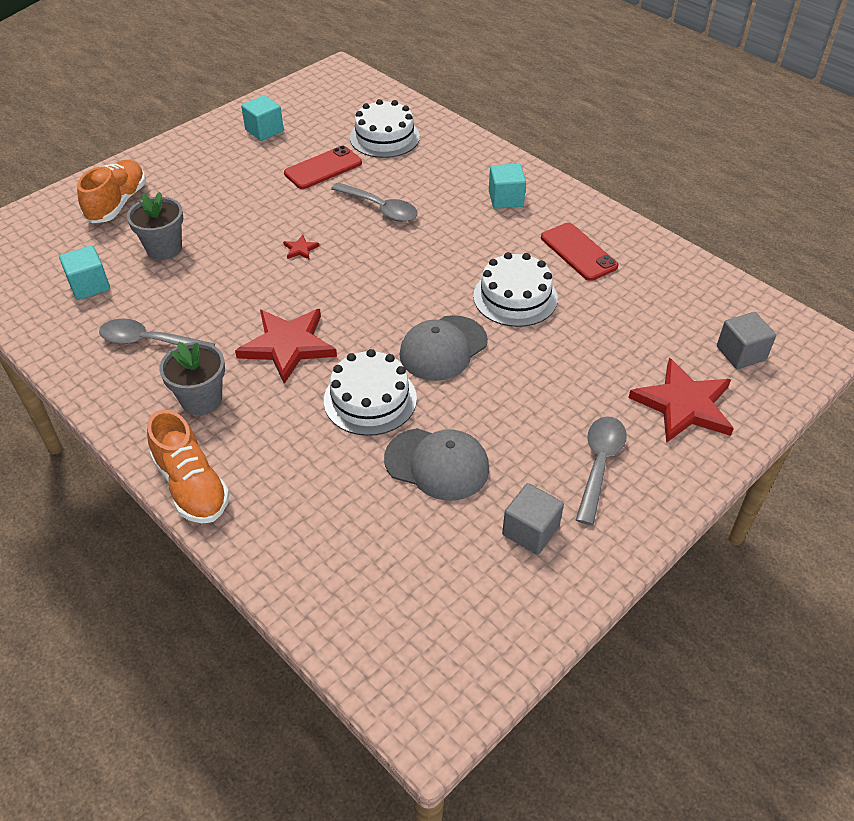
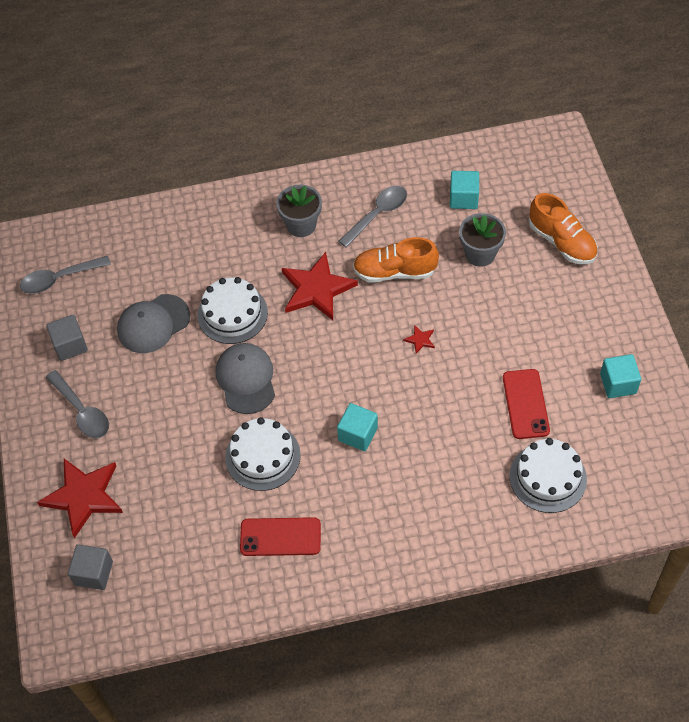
camera: 125 degrees right, 10 degrees up
(191, 485) = (234, 198): orange shoe -> orange shoe (394, 272)
(380, 208) = (437, 420): grey spoon -> grey spoon (59, 279)
(506, 199) = (387, 525): turquoise cube -> turquoise cube (358, 434)

